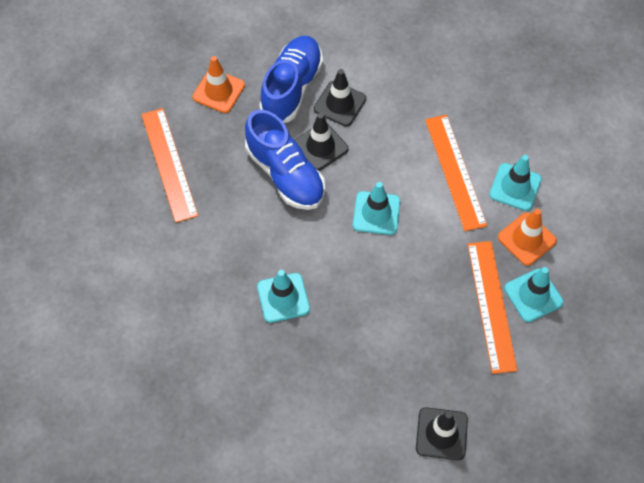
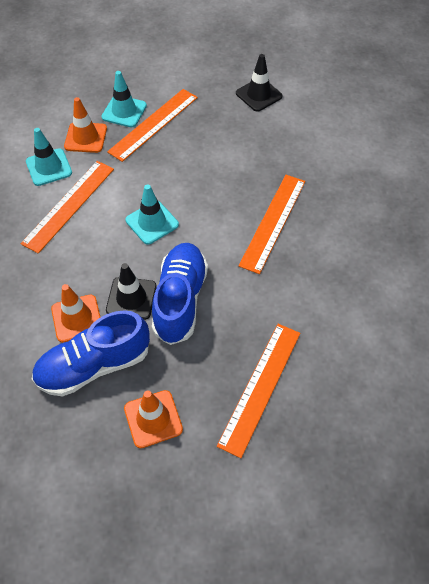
camera: 135 degrees left, 5 degrees down
(283, 298) = (273, 222): turquoise traffic cone -> orange ruler
(340, 104) = (77, 318): black traffic cone -> orange traffic cone

